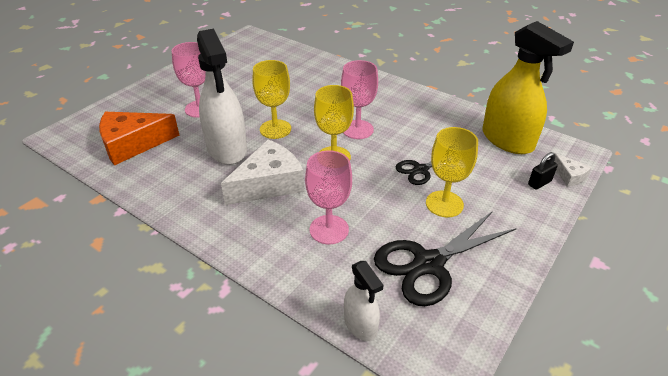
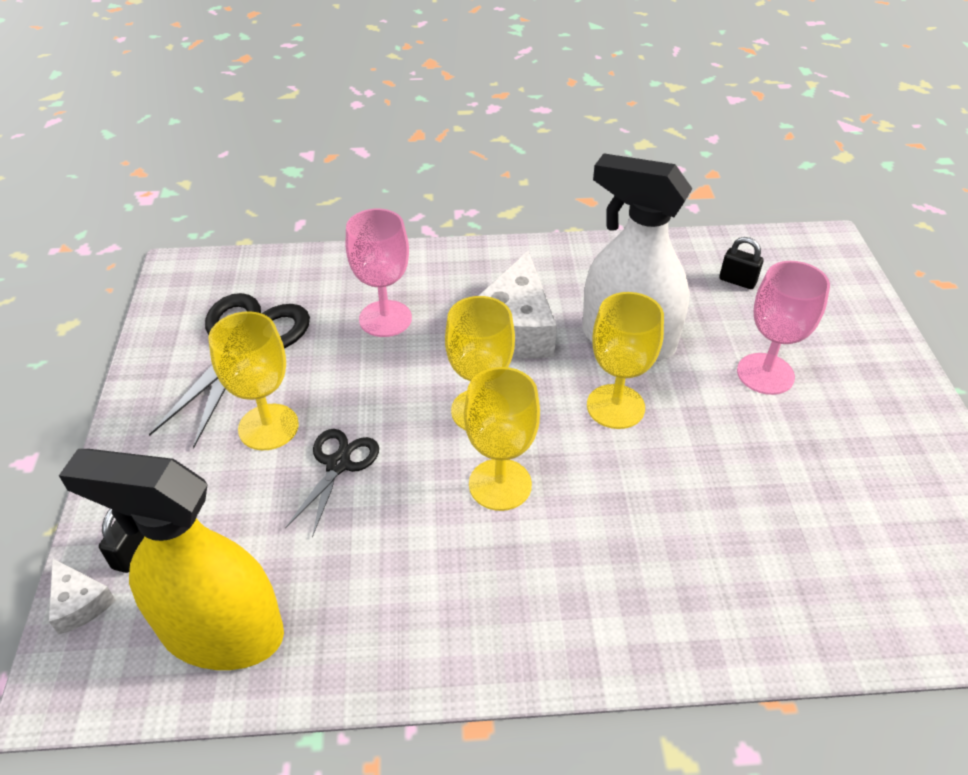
camera: 140 degrees right, 5 degrees up
(133, 144) = (737, 281): orange cheese -> black padlock
(357, 129) = (500, 484): pink goblet -> yellow goblet
(360, 325) = (277, 262): white spray bottle -> none
(569, 176) = (79, 603): white cheese -> white cheese turned 150 degrees counterclockwise

